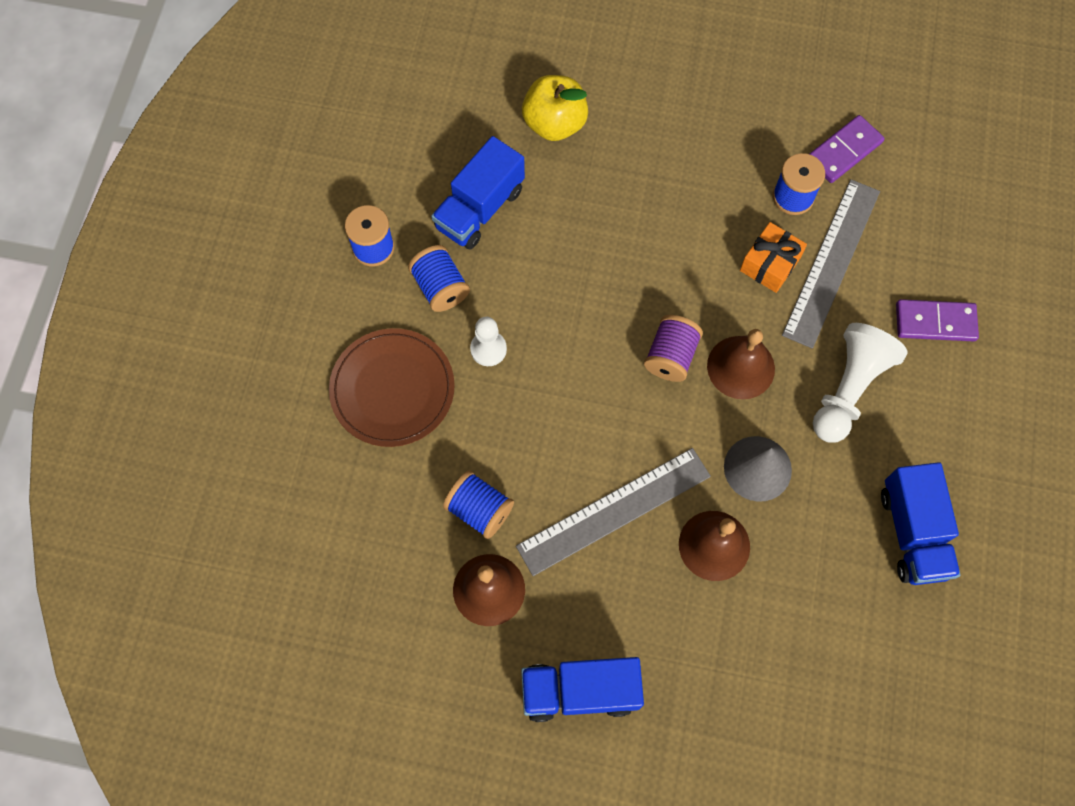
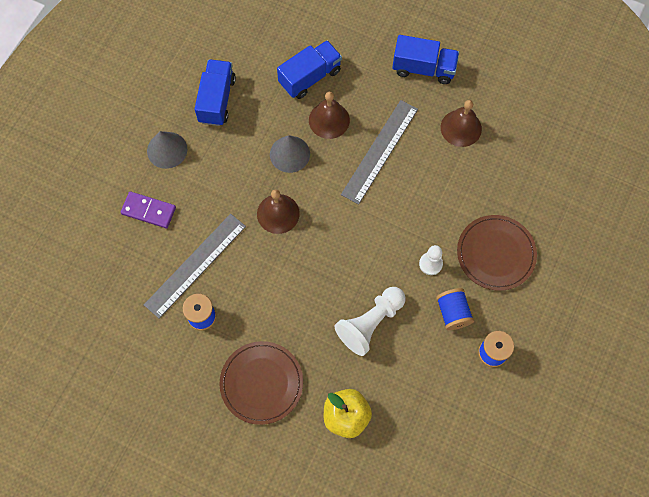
camera: 165 degrees left, 0 degrees up
(479, 208) = (414, 363): blue truck -> blue truck (310, 77)
(479, 510) = (457, 170): blue spool -> none
(614, 511) = (380, 151): grey ruler -> grey ruler turned 45 degrees counterclockwise
(670, 356) = (318, 231): purple spool -> none
(679, 135) = (261, 383): none -> brown plate
(770, 264) = (235, 274): orange gift -> none
(844, 151) = (154, 341): purple domino -> none
(848, 389) = (219, 184): white pawn -> white pawn (370, 323)
(953, 424) = (167, 150): none -> grey cone

